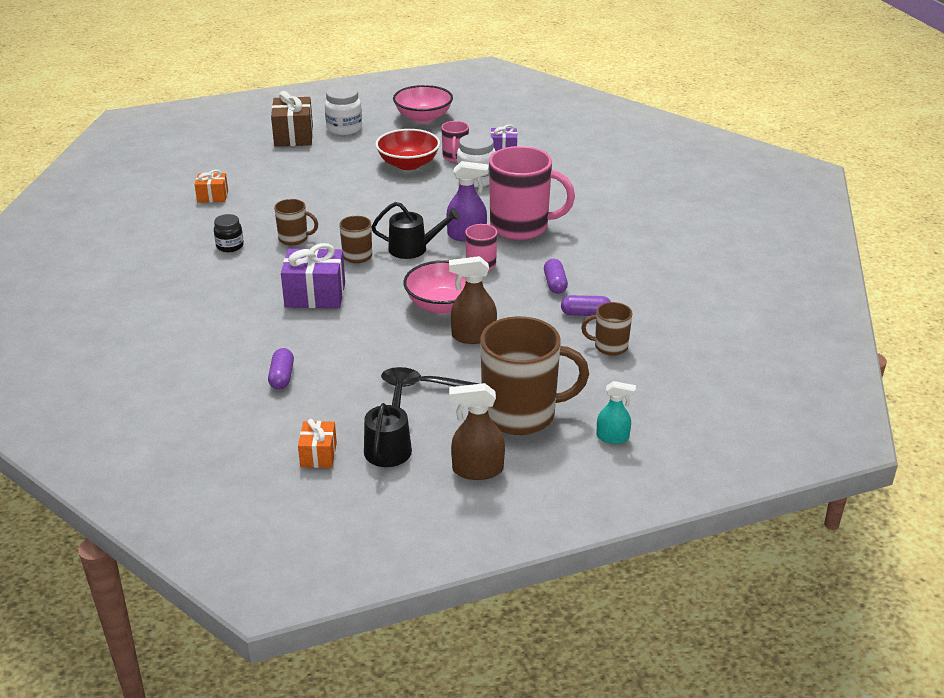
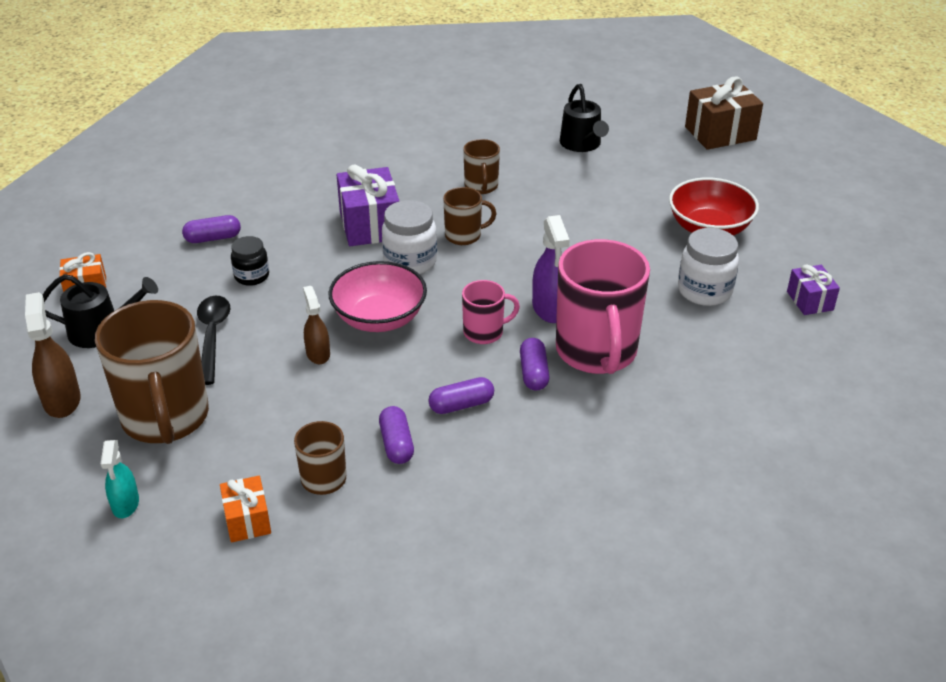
camera: 75 degrees right, 5 degrees up
(212, 196) = (545, 117): orange gift -> orange gift (247, 520)
(230, 246) = (447, 152): black jar -> black jar (252, 276)
(344, 128) = (768, 163): white jar -> white jar (410, 262)
(413, 249) = (497, 272): black watering can -> black watering can (582, 144)
(423, 117) = (851, 215): pink bowl -> none
(455, 157) = (755, 262): pink mug -> none
(473, 336) = (318, 354): brown spray bottle -> brown spray bottle, size x0.66
(533, 252) = (534, 373): none -> purple capsule

